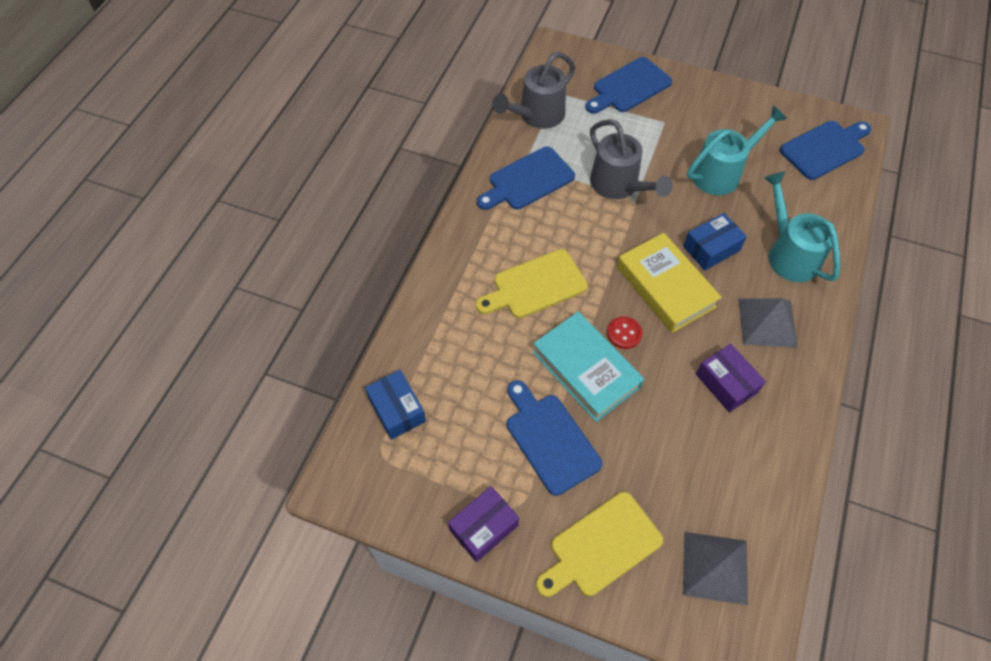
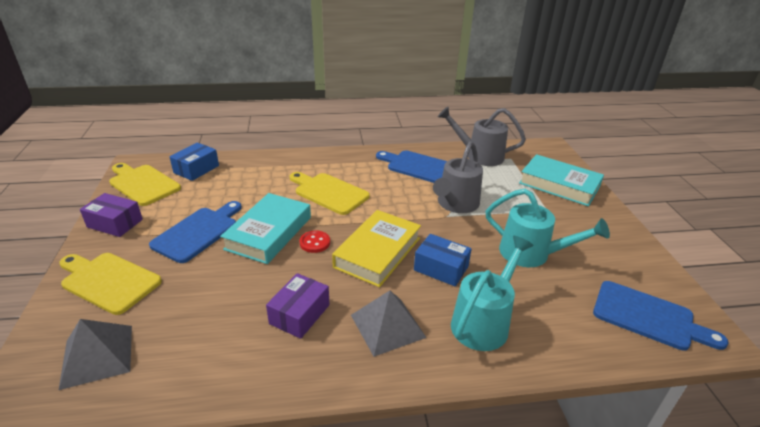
camera: 60 degrees right, 25 degrees down
(400, 482) = (143, 184): none -> yellow cutting board
(629, 87) = (559, 185): blue cutting board -> turquoise book

